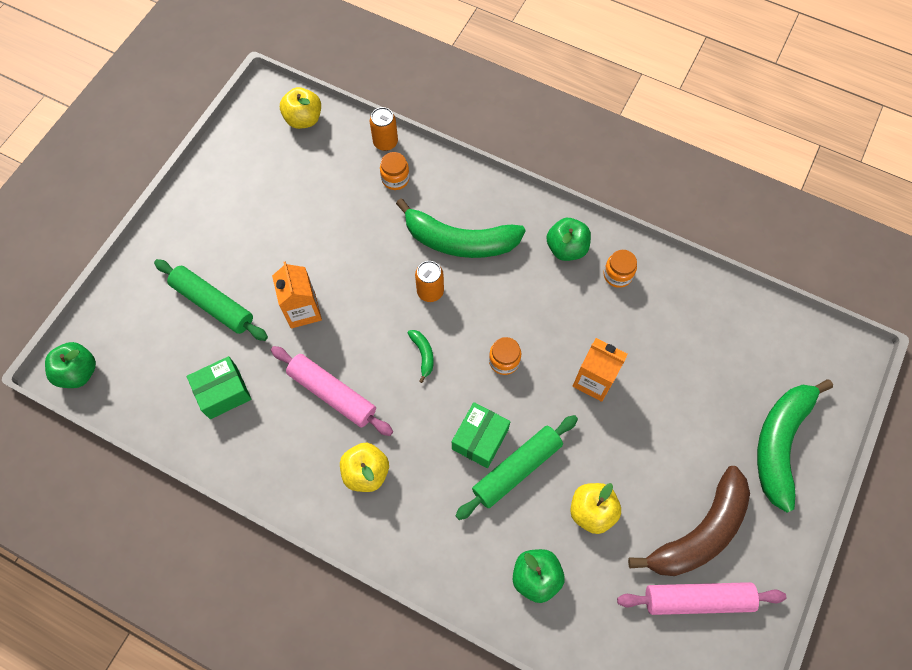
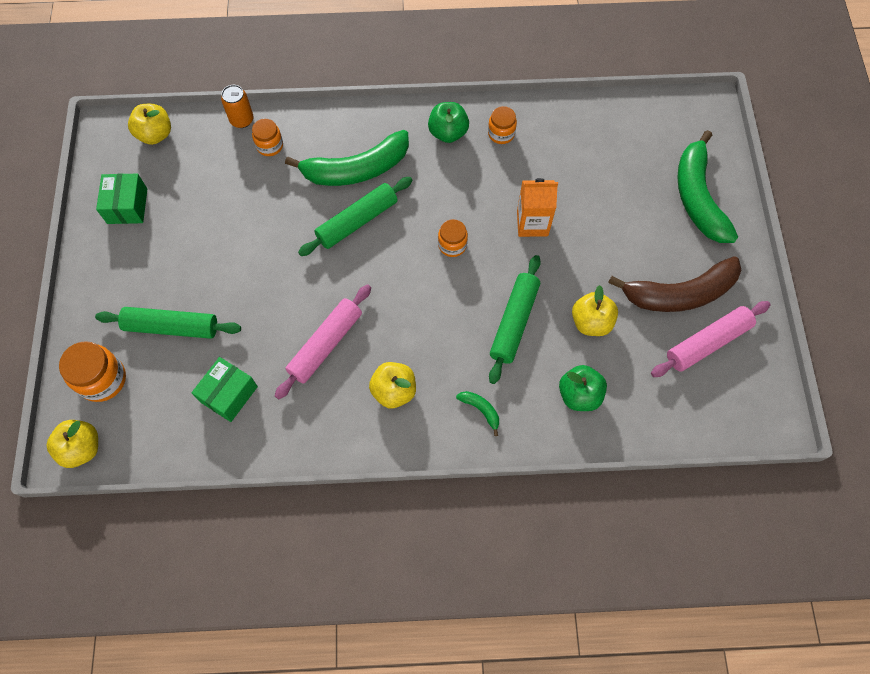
camera: 30 degrees left, 0 degrees up
(78, 372) = (82, 448): green apple -> yellow apple
(130, 320) = (102, 379): none -> orange jar
(303, 310) = (256, 291): orange carton -> none
(332, 393) = (325, 345): pink rolling pin -> pink rolling pin turned 60 degrees counterclockwise
(423, 354) = (383, 274): green banana -> green banana (481, 410)
(430, 291) = (357, 221): orange can -> green rolling pin
(480, 439) = (471, 315): green box -> green box (127, 206)
(699, 532) = (679, 293): brown banana -> brown banana turned 60 degrees clockwise

